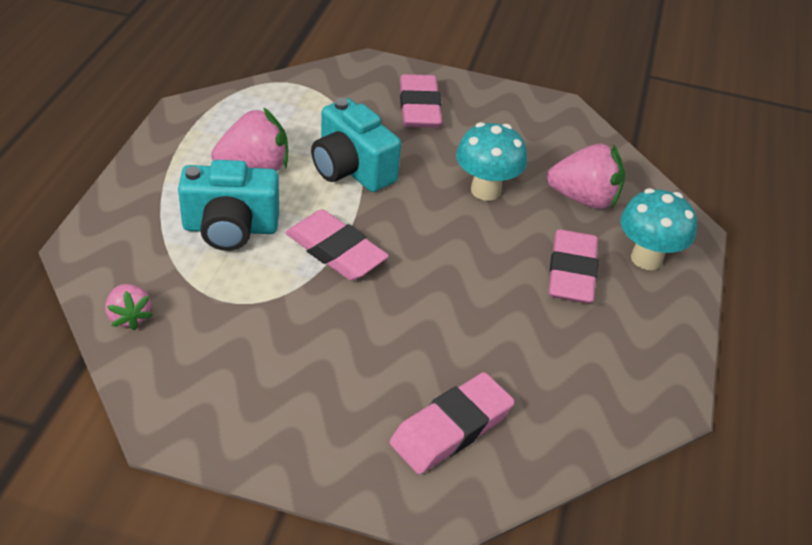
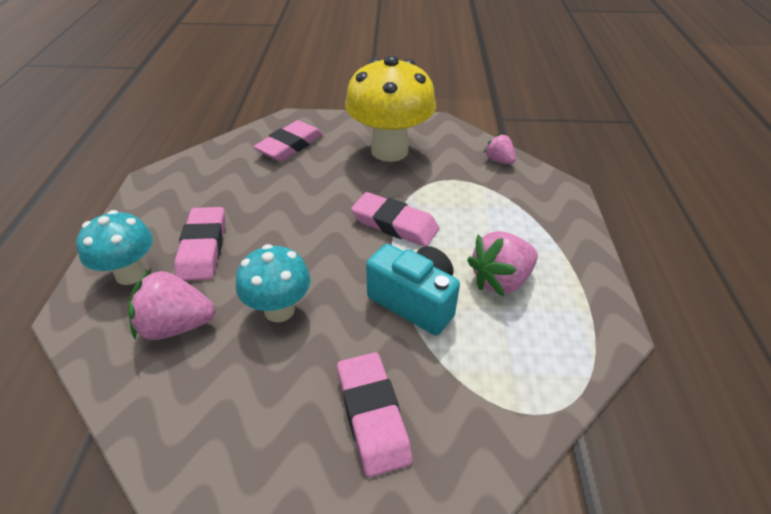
camera: 170 degrees right, 0 degrees up
(230, 228) = (481, 223): turquoise camera -> none
(288, 377) = (389, 151): none -> yellow mushroom

